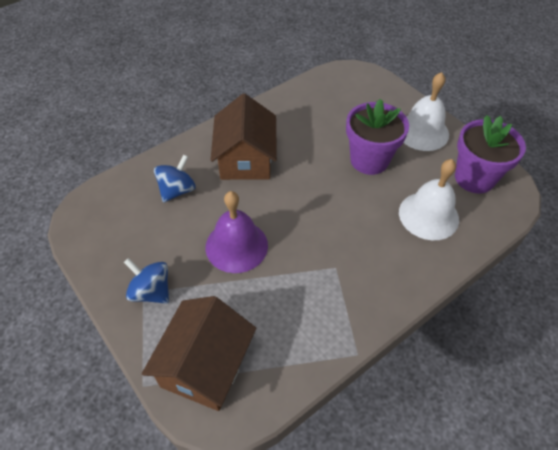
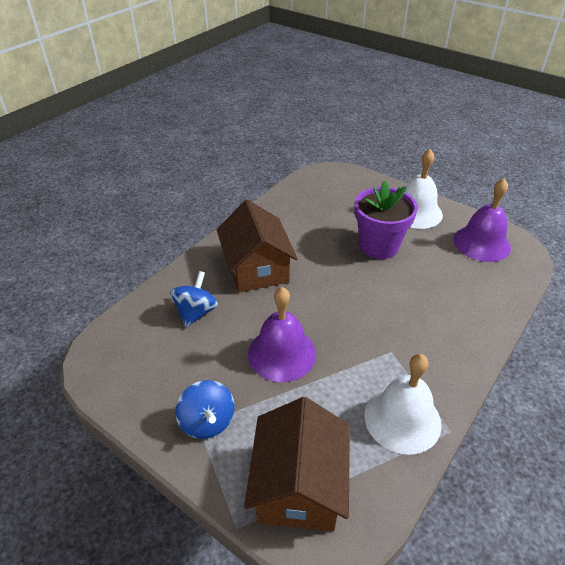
camera: 15 degrees left, 10 degrees down
(151, 291) = (207, 422): blue spinning top -> blue spinning top turned 135 degrees counterclockwise
(428, 215) = (456, 284): white bell -> white bell (402, 419)
(474, 178) = (481, 243): purple flower pot -> purple bell

